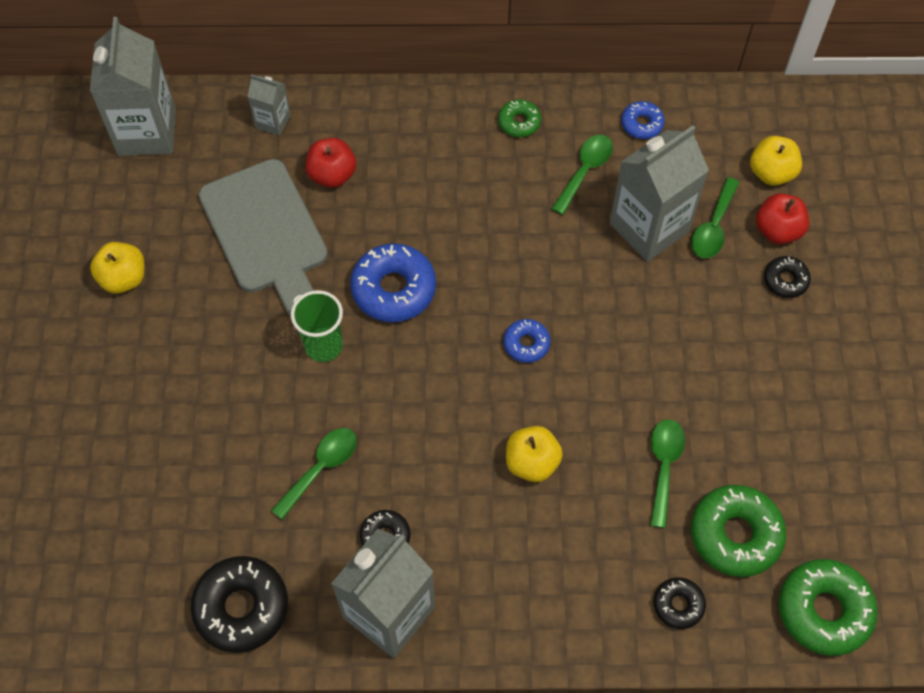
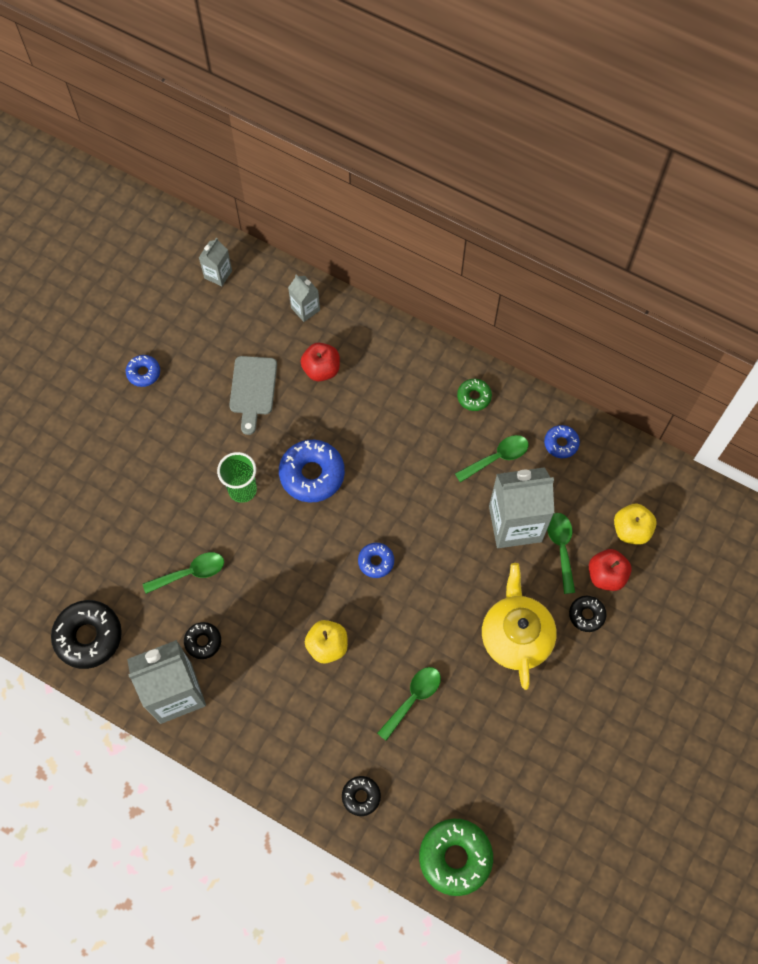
camera: 30 degrees right, 5 degrees up
(123, 278) = (143, 373): yellow apple -> blue donut
(147, 132) = (218, 274): grey carton -> grey carton, size x0.49
(266, 233) = (253, 389): grey cutting board -> grey cutting board, size x0.60
(713, 227) = (561, 548): green spoon -> green spoon turned 120 degrees clockwise
(728, 341) = (516, 636): none -> yellow teapot
(735, 534) = (430, 772): green donut -> none

